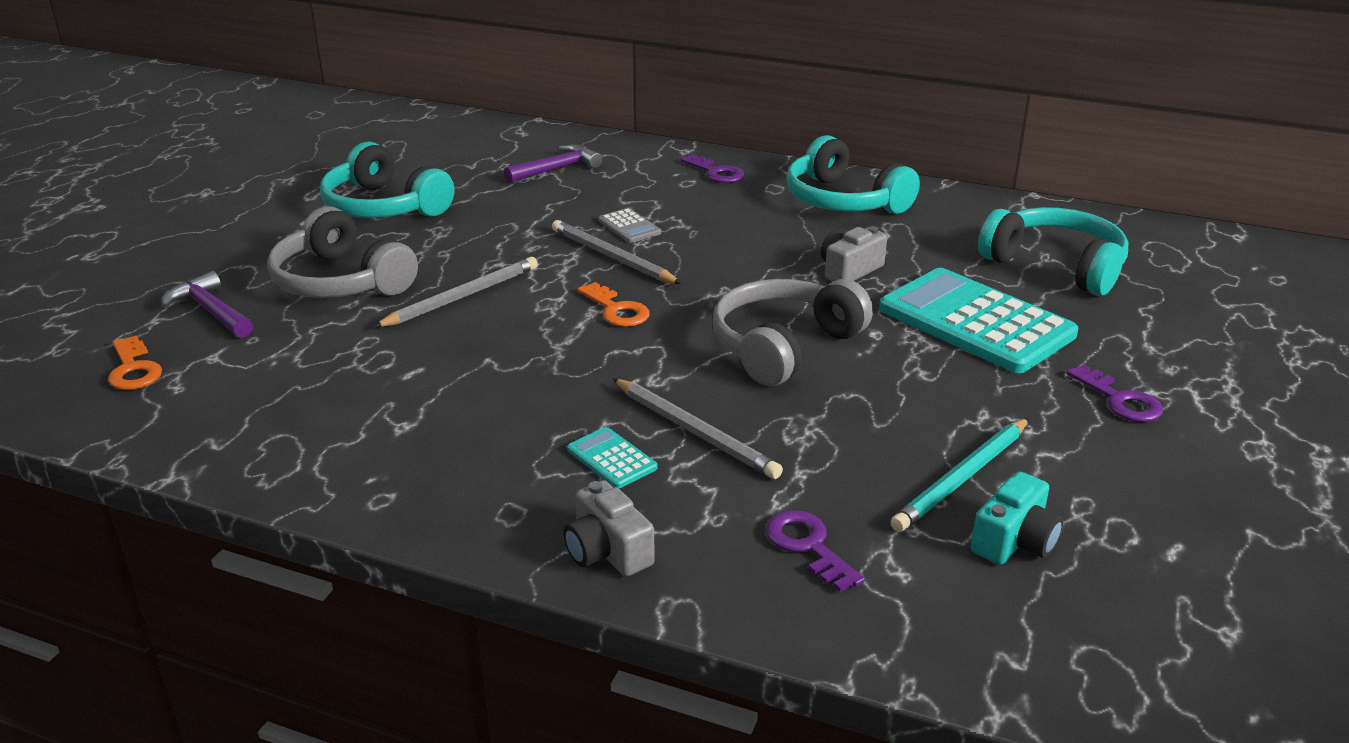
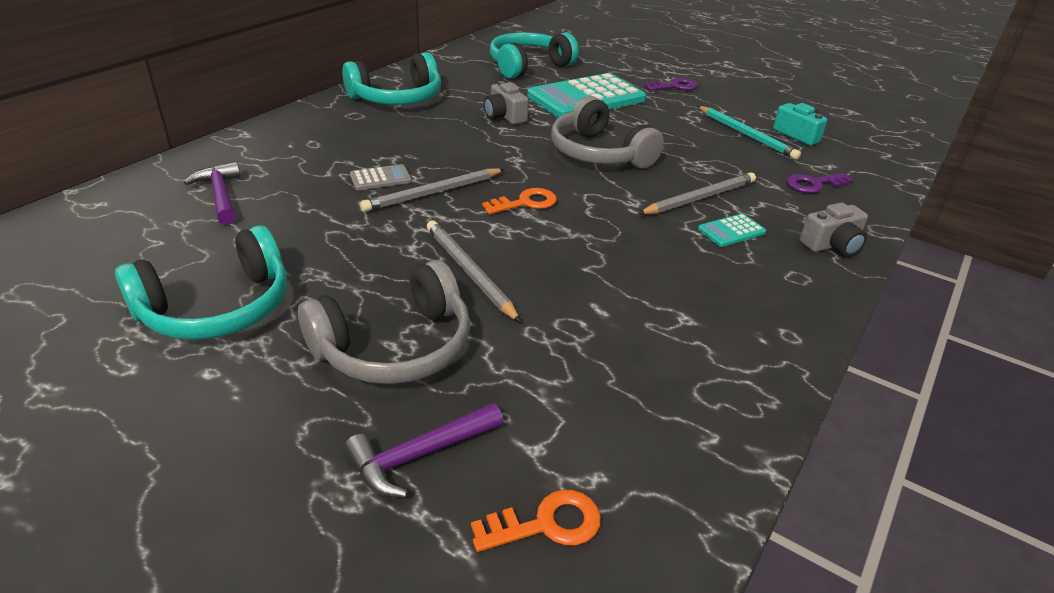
camera: 80 degrees left, 5 degrees up
(716, 172) = (304, 130): purple key -> none

